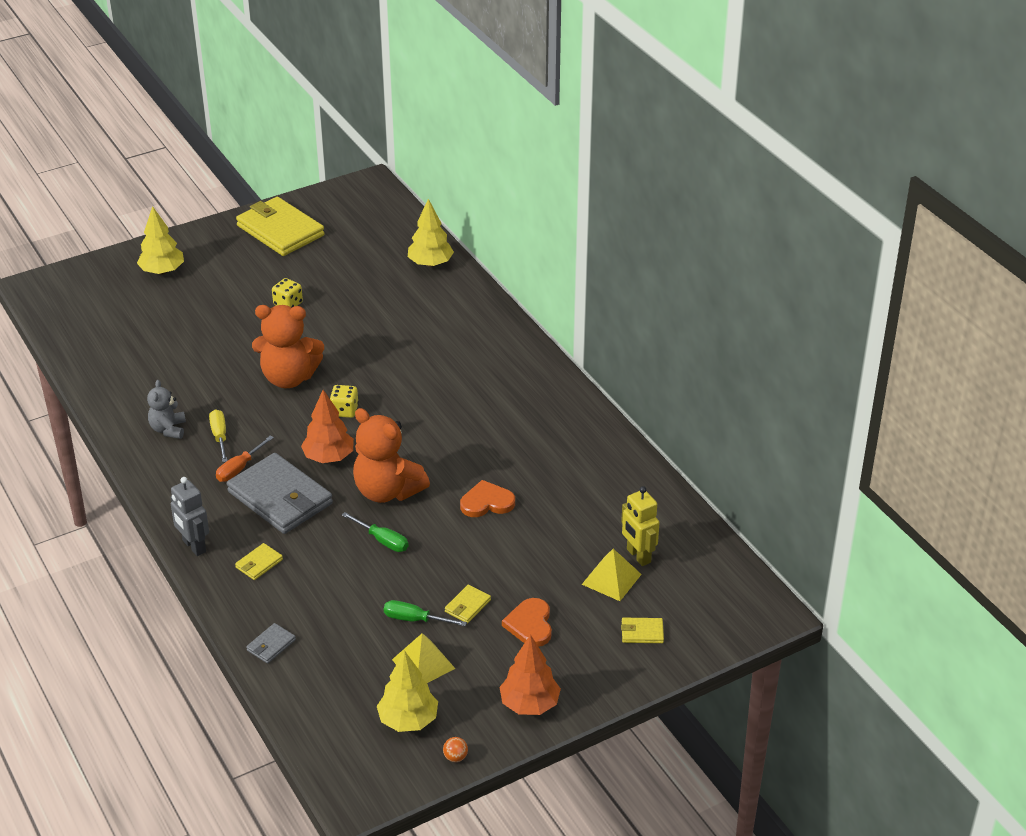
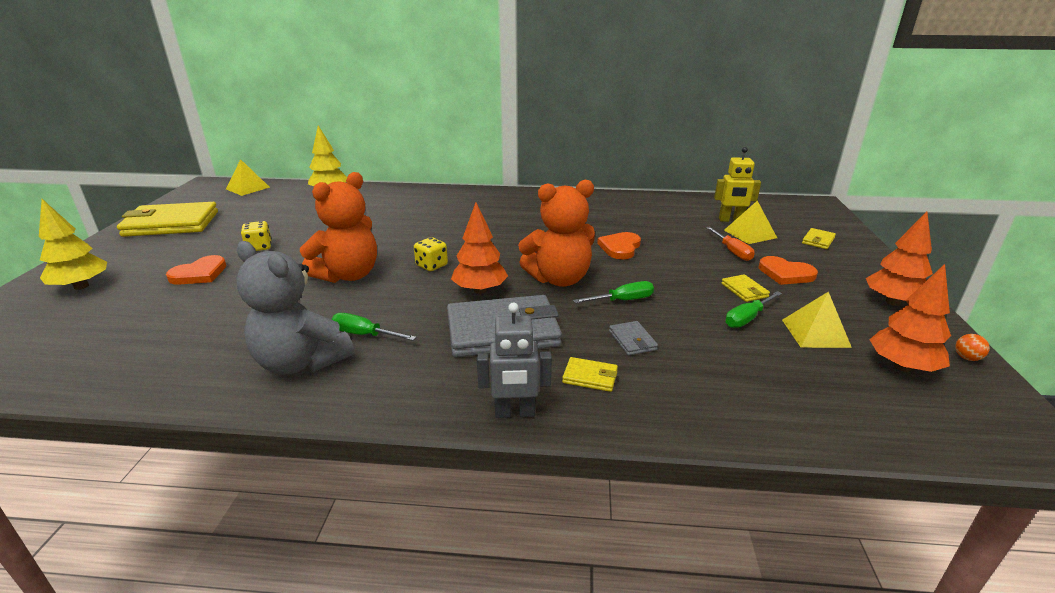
camera: 55 degrees left, 10 degrees down
(168, 429) = (301, 362): grey teddy bear -> grey teddy bear, size x1.81
(219, 436) = (364, 335): yellow screwdriver -> green screwdriver
(224, 307) = (199, 274): none -> orange heart
(239, 468) = (428, 339): orange screwdriver -> orange screwdriver (732, 251)
(259, 563) = (590, 377): yellow wallet -> yellow wallet turned 60 degrees counterclockwise
(271, 645) = (737, 415): grey wallet -> grey wallet (632, 340)
(387, 212) = (247, 188): none -> yellow pyramid
(408, 720) = (902, 366): yellow tree -> orange tree

